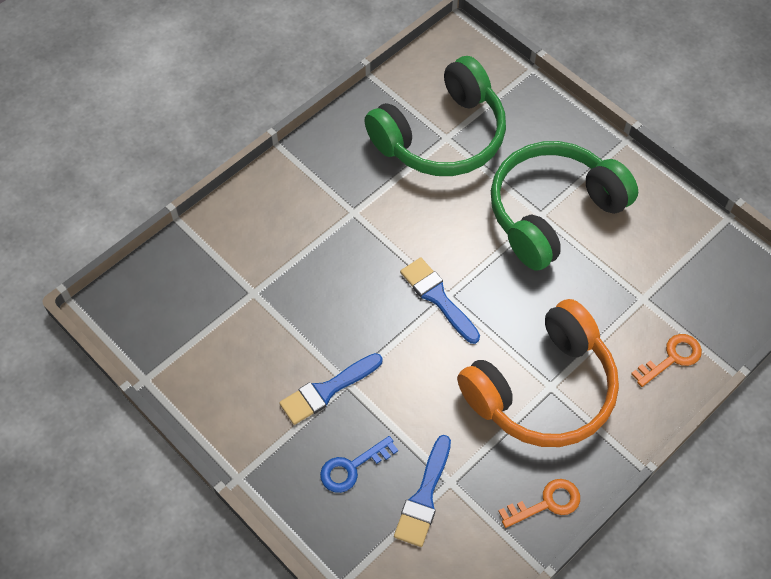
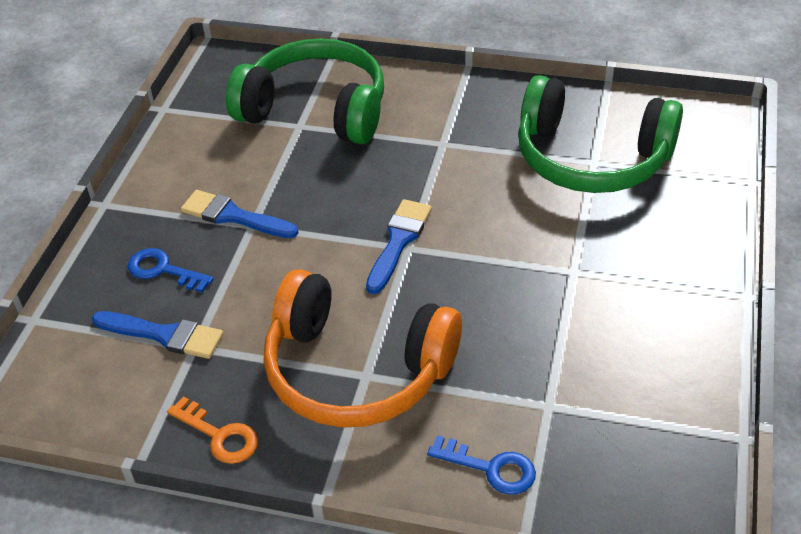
camera: 60 degrees right, 15 degrees down
(424, 497) = (164, 335): blue brush -> blue brush turned 150 degrees counterclockwise
(552, 211) = (586, 278): green headphones -> green headphones (316, 110)
(672, 358) = (491, 468): orange key -> blue key

